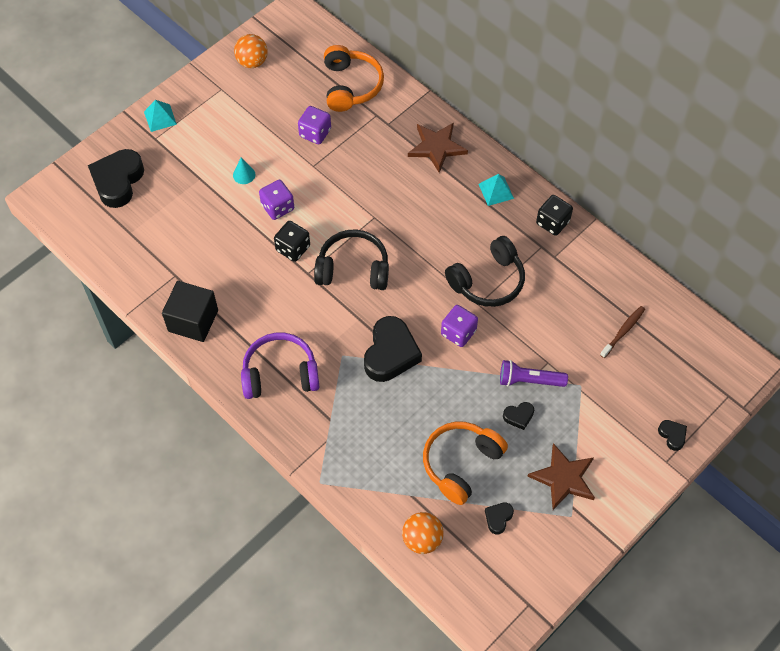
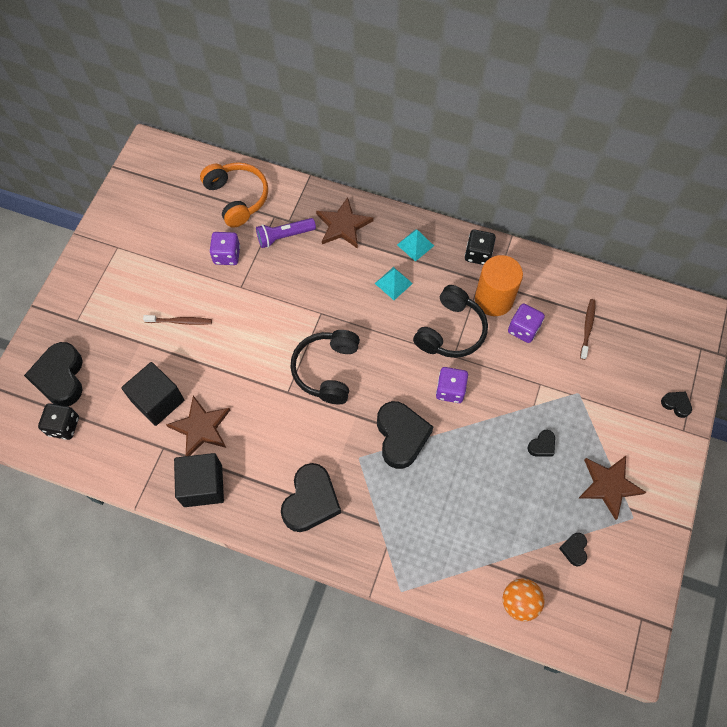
camera: 25 degrees left, 5 degrees up
(160, 118) = (71, 298): turquoise pyramid -> turquoise pyramid (393, 283)
(190, 234) = (158, 401): none -> black cube
(216, 272) = (201, 427): none -> brown star
(244, 174) = (180, 321): turquoise cone -> brown toothbrush
(252, 62) = (134, 210): orange ball -> none
(277, 207) = (227, 340): purple dice -> purple dice (523, 329)
(280, 373) = (311, 501): purple headphones -> black heart
(293, 248) = (261, 374): black dice -> black dice (63, 426)
(353, 269) = (327, 370): black headphones -> black headphones turned 60 degrees counterclockwise
(460, 464) = (515, 513): orange headphones -> none
(529, 380) = (533, 408): purple flashlight -> purple flashlight (284, 236)
(545, 269) = (494, 299): none -> orange cylinder

